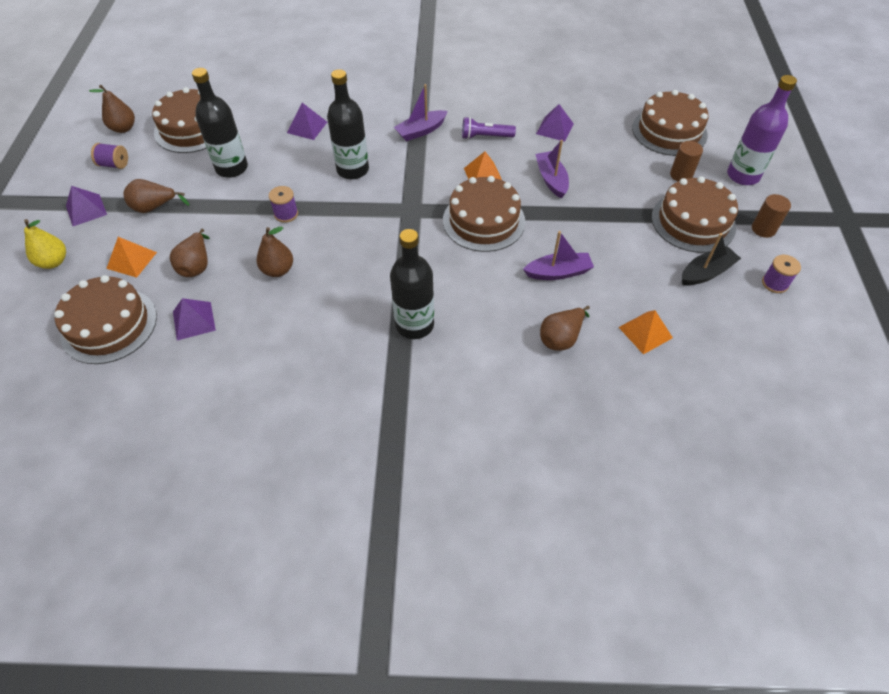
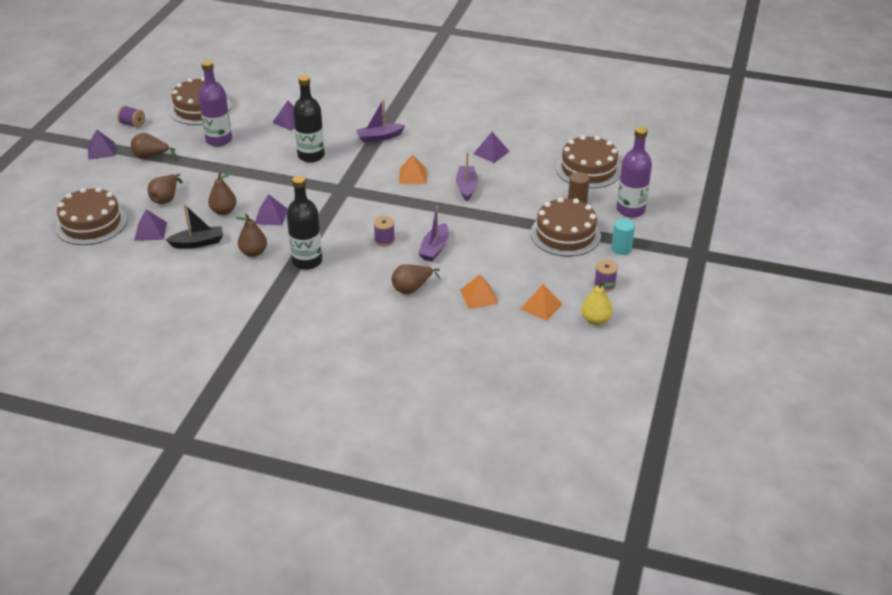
camera: 15 degrees right, 15 degrees down
(54, 262) = (67, 179): yellow pear -> yellow pear (595, 320)
(123, 128) = (149, 100): brown pear -> brown pear (253, 252)
(132, 260) = (122, 187): orange pyramid -> orange pyramid (541, 306)
(232, 168) = (219, 140): black bottle -> purple bottle
(286, 214) = (246, 177): purple spool -> purple spool (384, 240)
(340, 265) = (271, 216): none -> purple pyramid
(483, 221) = (395, 206): brown cake -> none
(485, 137) = (430, 149): purple flashlight -> none
(558, 272) = (434, 248): purple boat -> purple boat turned 105 degrees clockwise
(706, 273) = (553, 269): black boat -> black boat (198, 243)
(763, 229) = (621, 249): brown cylinder -> turquoise cylinder

